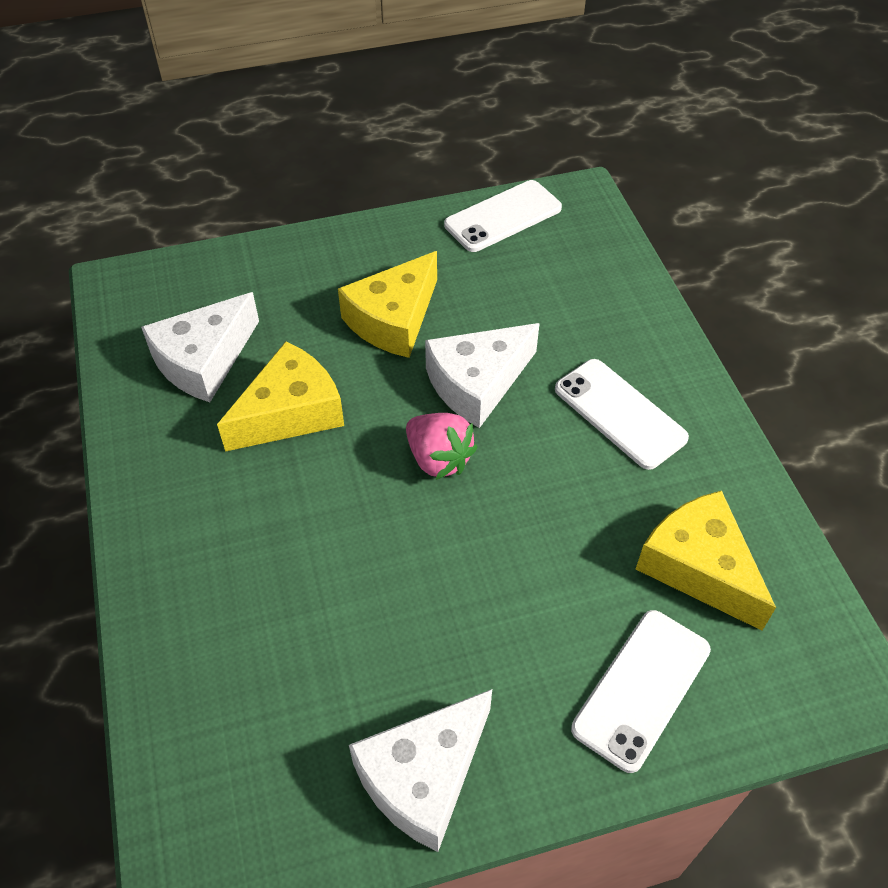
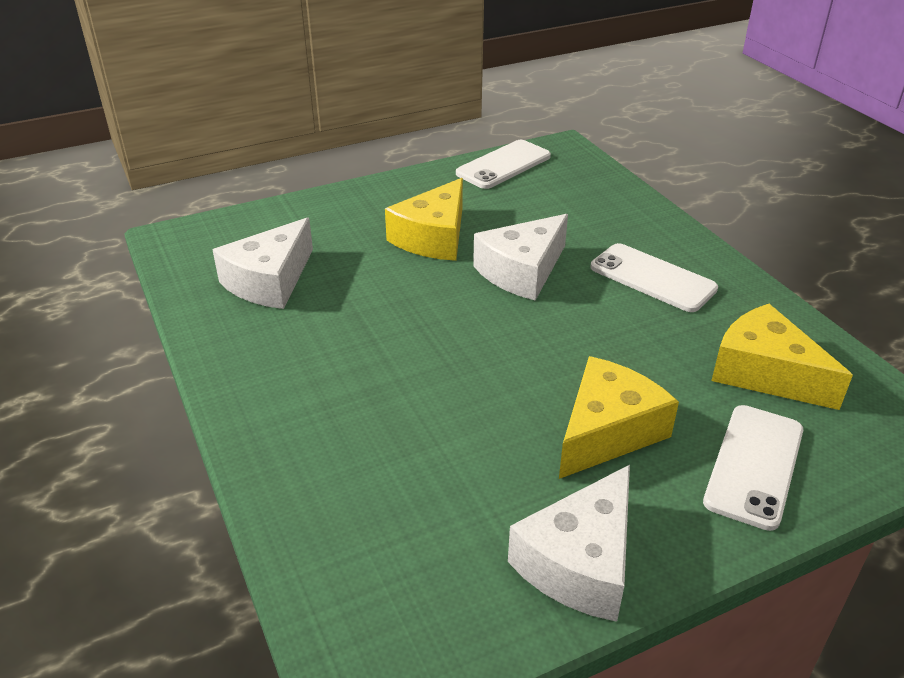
camera: 10 degrees left, 15 degrees down
(290, 412) = (361, 308): yellow cheese -> yellow cheese (607, 431)
(438, 459) = (507, 325): pink strawberry -> none

